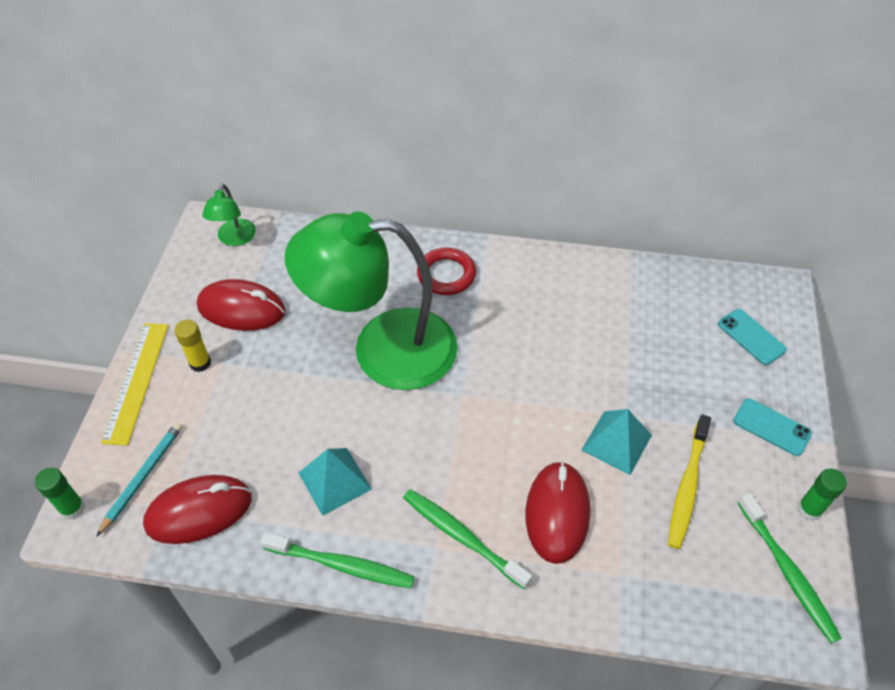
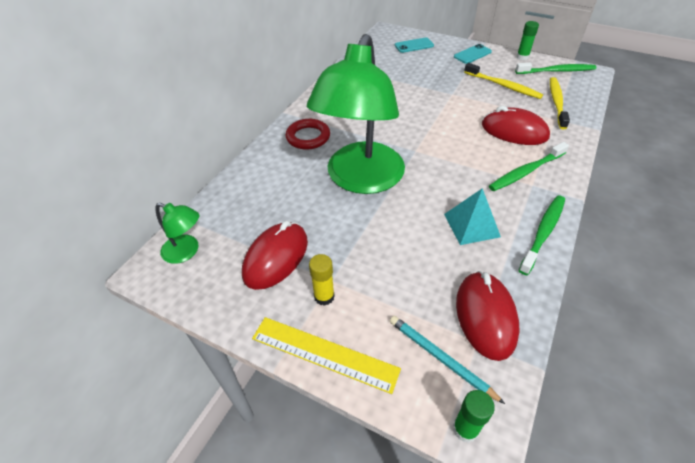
camera: 70 degrees left, 5 degrees down
(616, 442) = (469, 100): turquoise pyramid -> none
(672, 575) = (556, 103): none -> yellow toothbrush

